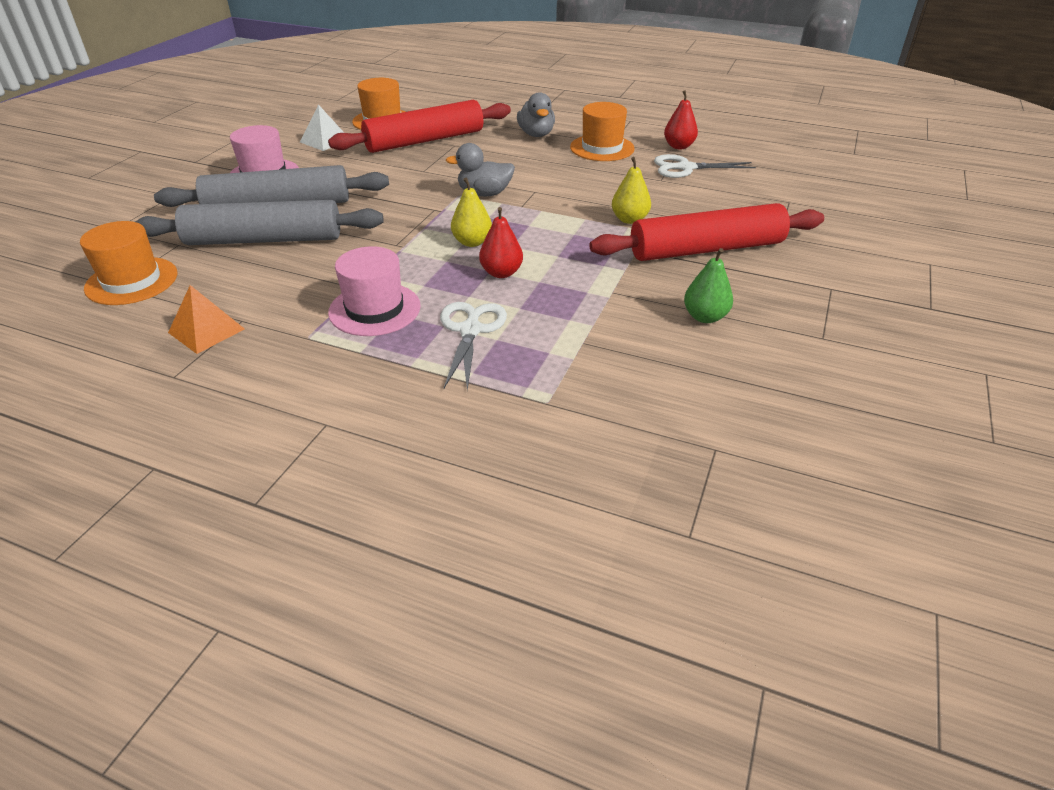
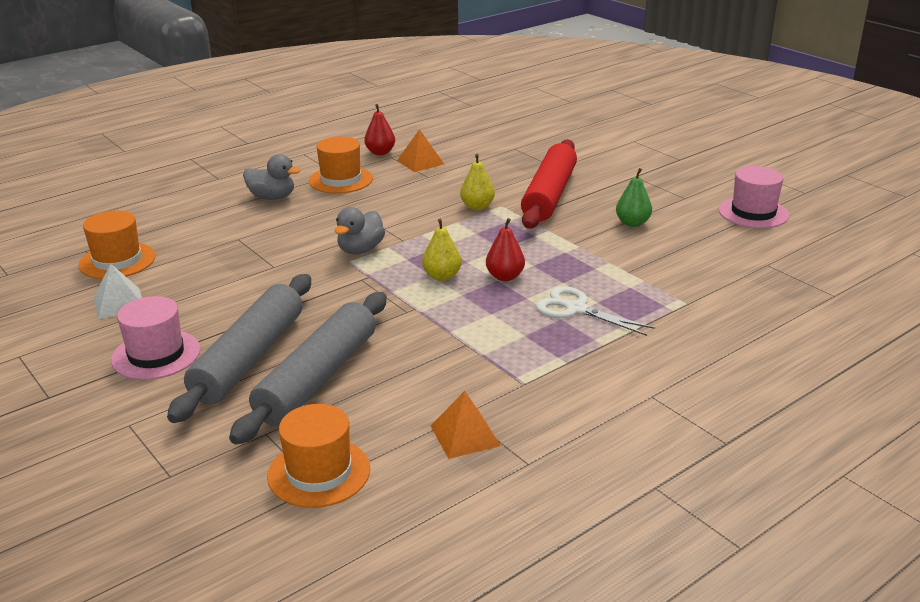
camera: 60 degrees left, 10 degrees down
(374, 309) = (507, 343): pink hat -> pink hat (753, 212)
(425, 141) = (205, 250): red rolling pin -> none
(686, 168) = (420, 162): white scissors -> orange pyramid

